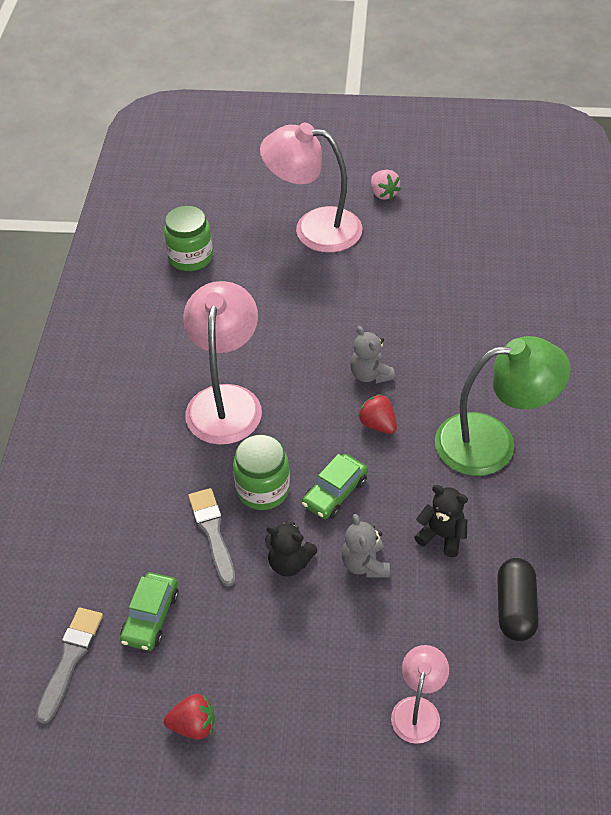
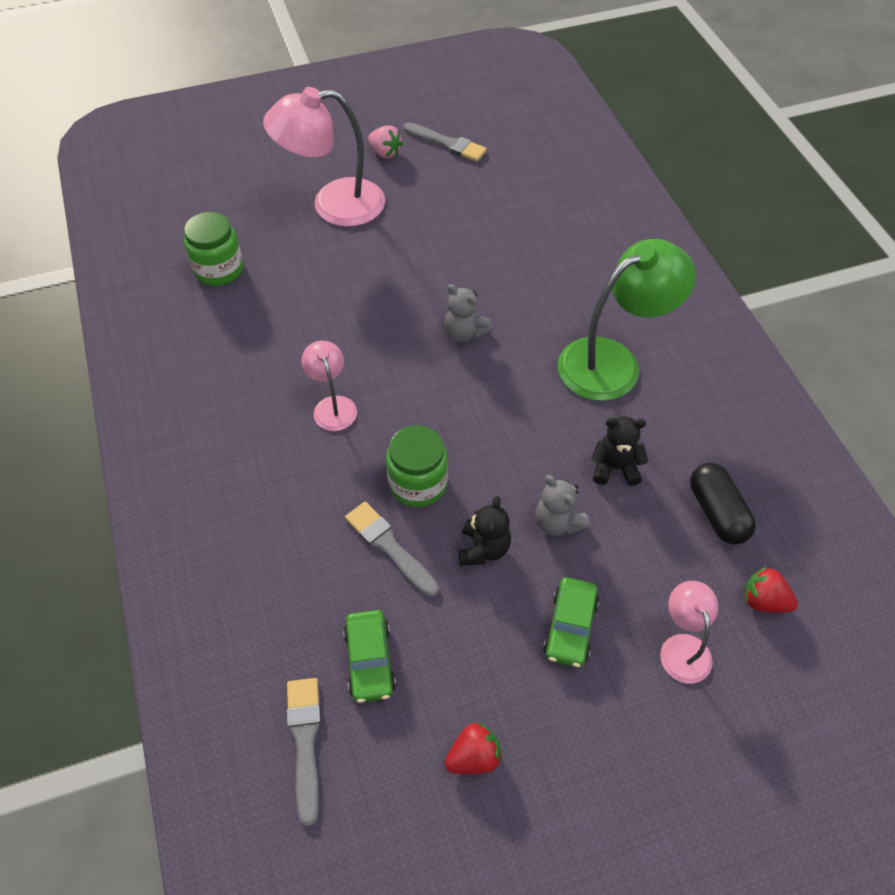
camera: 25 degrees left, 5 degrees up
(226, 401) = (332, 406): pink lamp -> pink lamp, size x0.52
(289, 563) = (483, 549): black teddy bear -> black teddy bear turned 75 degrees counterclockwise
(335, 493) = (491, 462): green car -> green car (570, 627)
(378, 424) = (497, 379): red strawberry -> red strawberry (763, 601)
(444, 200) = (447, 144): none -> grey brush

